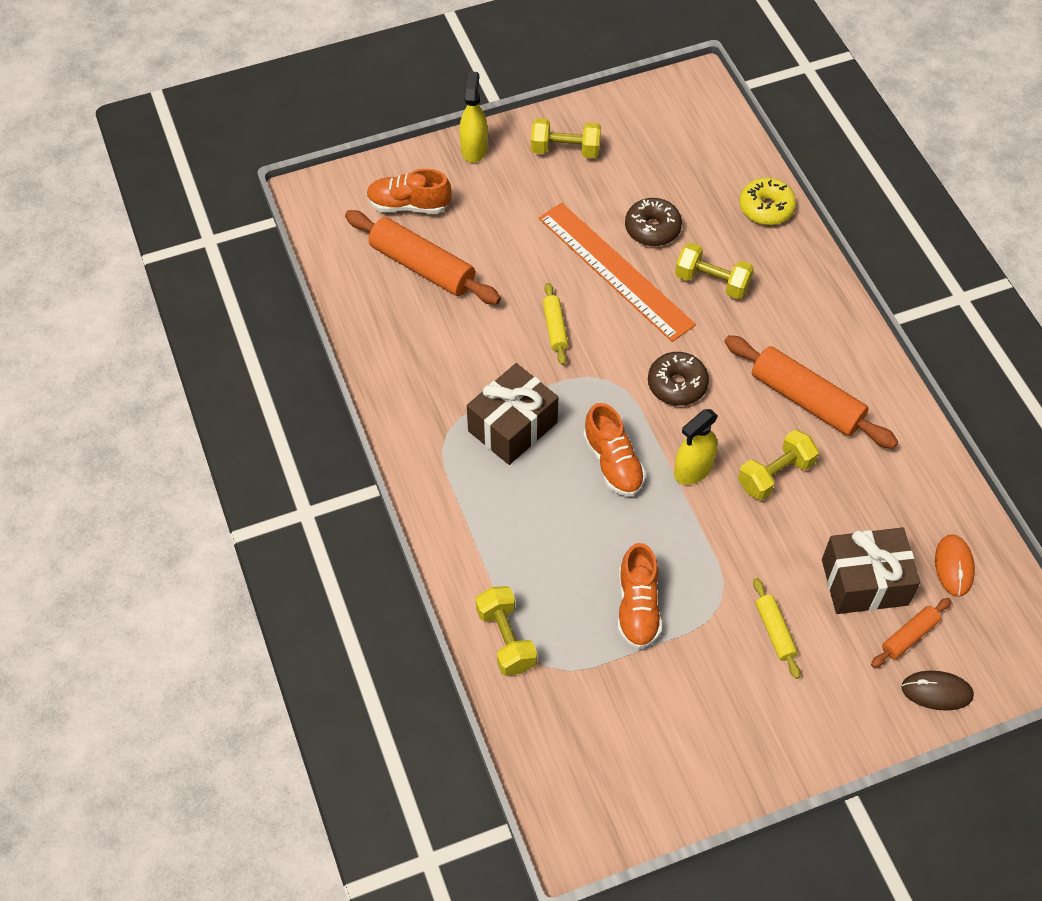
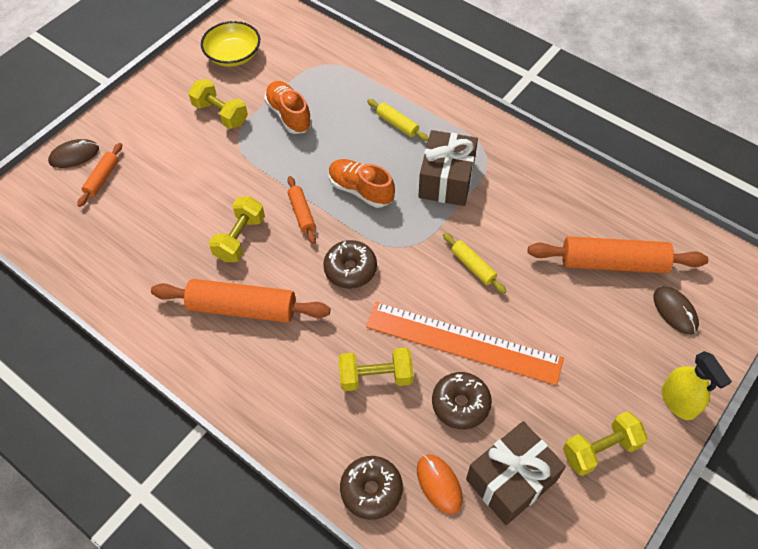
camera: 150 degrees right, 0 degrees up
(409, 205) = (675, 311): orange shoe -> brown mouse
(506, 639) = (357, 65): yellow dumbbell -> yellow dumbbell (220, 114)
(660, 752) = (233, 55): none -> yellow bowl
(693, 469) = (302, 213): yellow spray bottle -> orange rolling pin
(766, 208) = (371, 490): yellow donut -> brown donut
(774, 631) = (194, 141): yellow rolling pin -> yellow rolling pin (397, 124)
(864, 582) = (145, 197): brown gift -> brown gift (511, 480)
(954, 566) = (82, 237): orange mouse -> orange mouse (439, 484)

